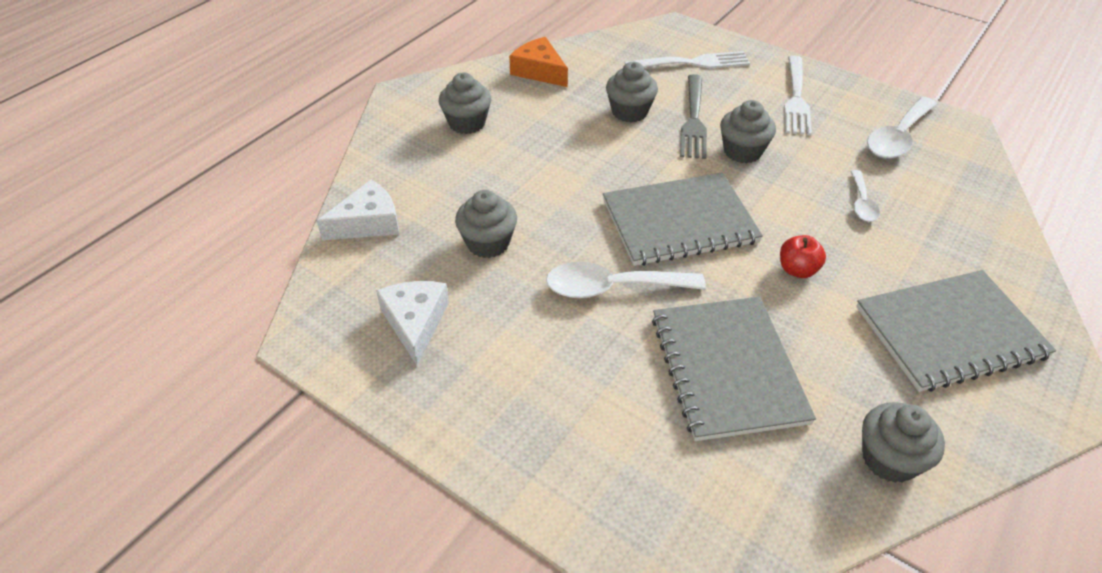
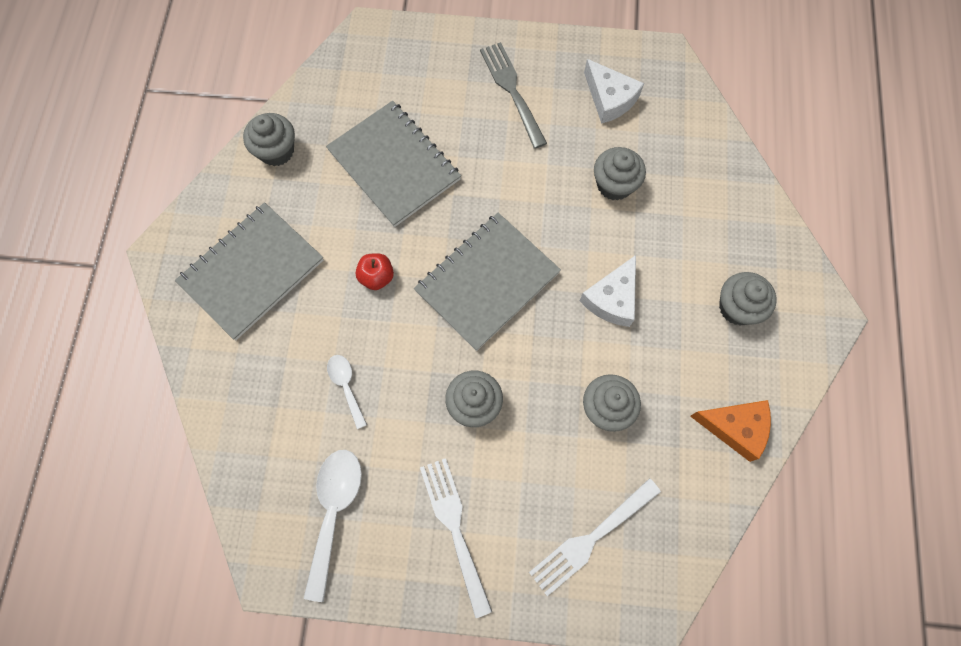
camera: 150 degrees right, 25 degrees up
(368, 223) = (713, 157): white cheese -> white cheese (612, 298)
(613, 287) = (501, 191): white spoon -> none
(693, 120) = (540, 429): grey fork -> grey fork (512, 90)

